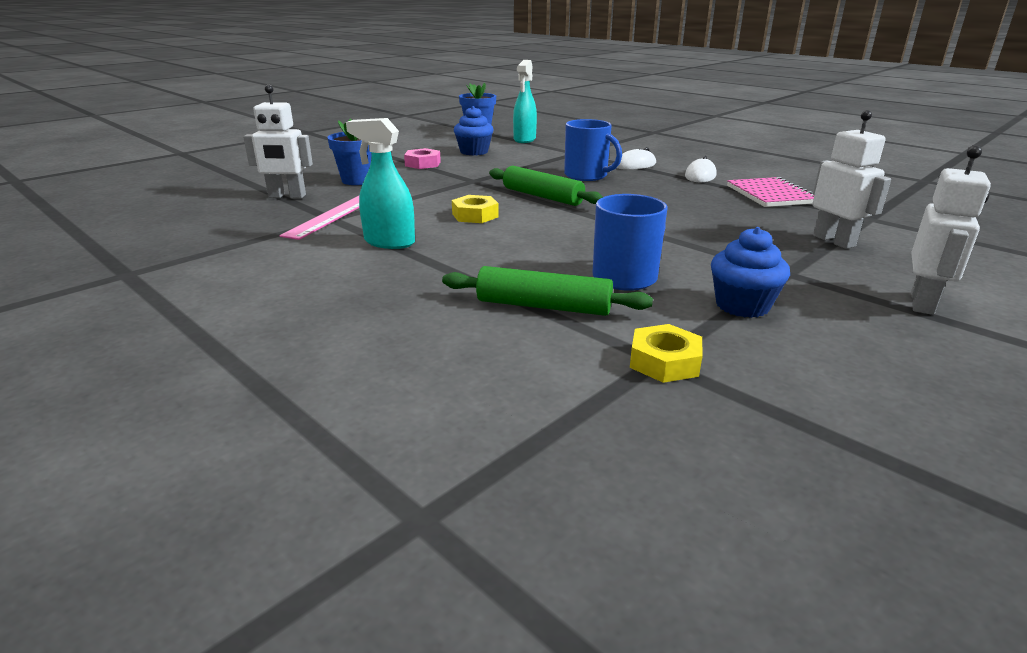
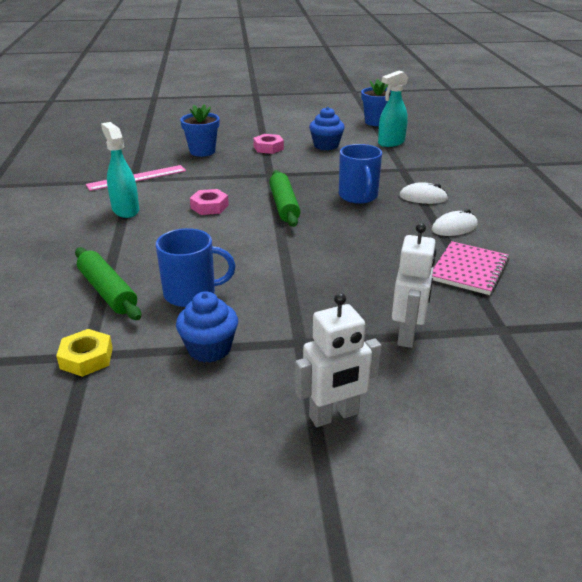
camera: 40 degrees right, 5 degrees up
(287, 196) = (142, 153): white robot -> none
(475, 215) = (209, 207): yellow nut -> pink nut

